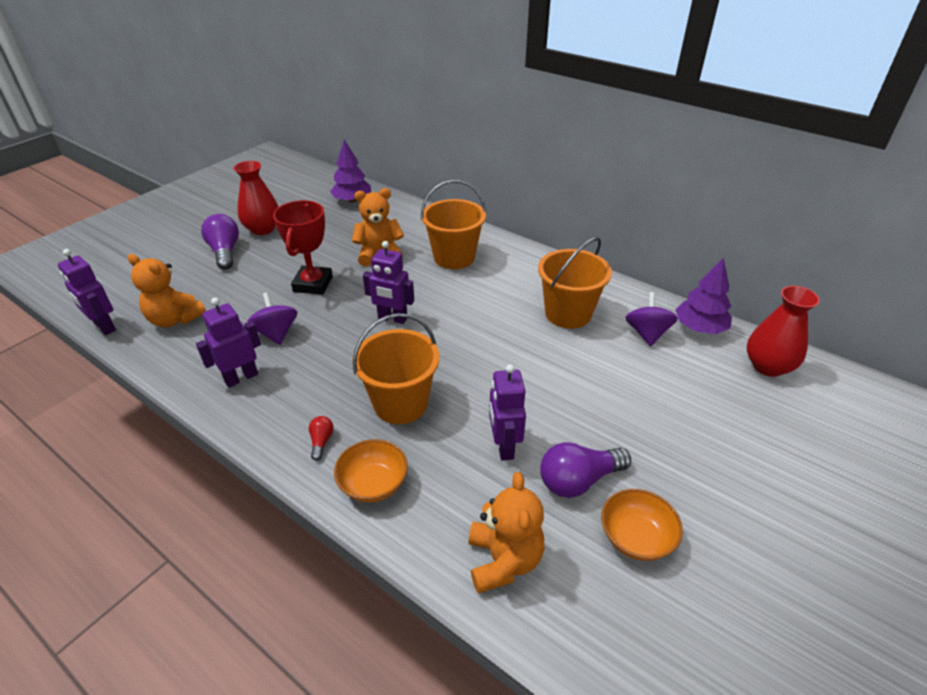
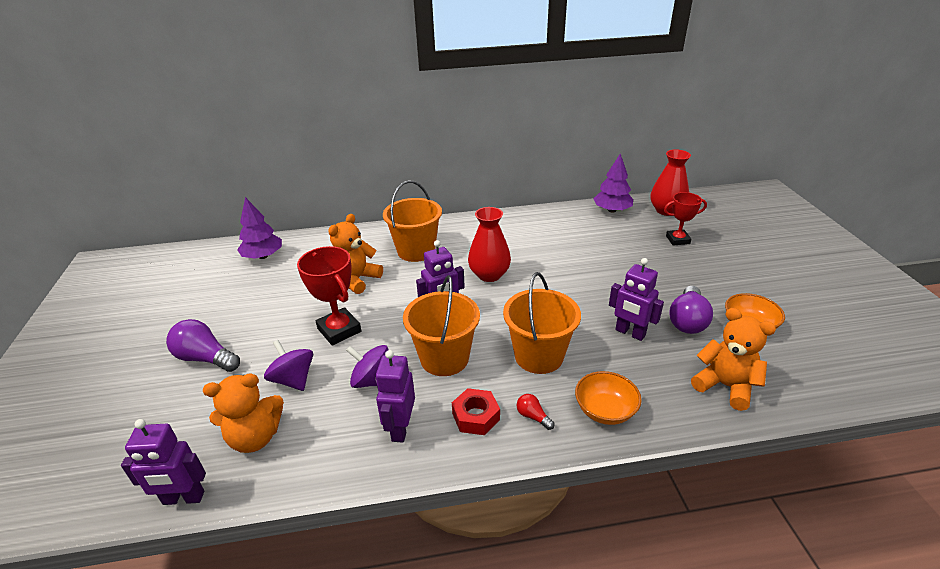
camera: 45 degrees left, 5 degrees down
(263, 229) = (213, 320): red vase -> red vase (489, 275)
(290, 408) = (475, 416): none -> red nut
(568, 313) = (540, 242): orange bucket -> orange bucket (444, 358)
(647, 333) = (595, 228): purple spinning top -> purple spinning top (293, 379)
(721, 403) = (677, 240): none -> red trophy

